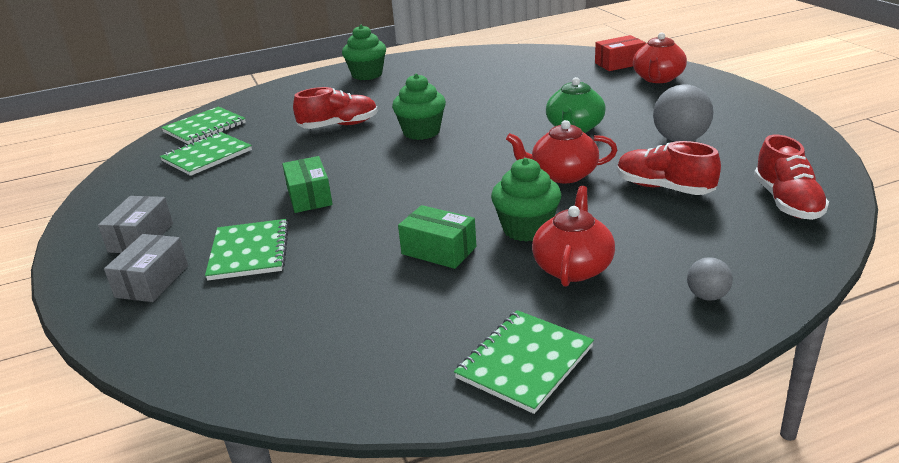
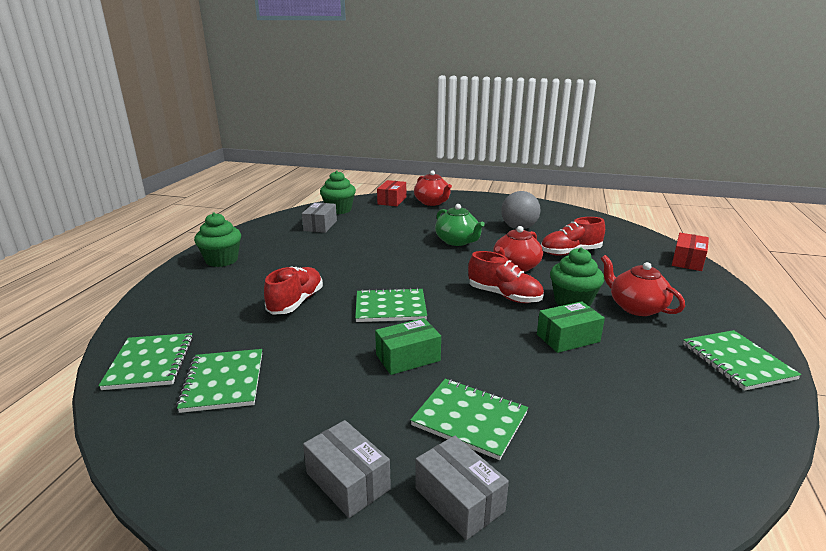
camera: 55 degrees left, 5 degrees down
(309, 197) = (408, 358): green box -> green box turned 45 degrees counterclockwise
(382, 158) = (390, 307): none -> green notebook
(421, 132) = (373, 280): green cupcake -> green cupcake (339, 210)
(494, 69) = (320, 225): none -> grey box
(707, 296) = (699, 289): grey ball -> none
(787, 202) = (621, 238): red shoe -> red shoe (504, 296)
(797, 266) = (687, 261): none -> red box

